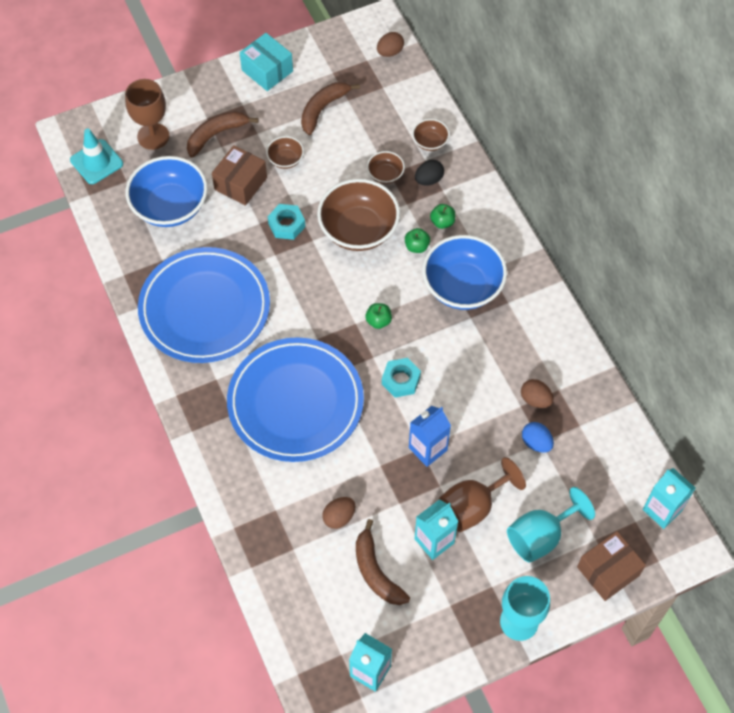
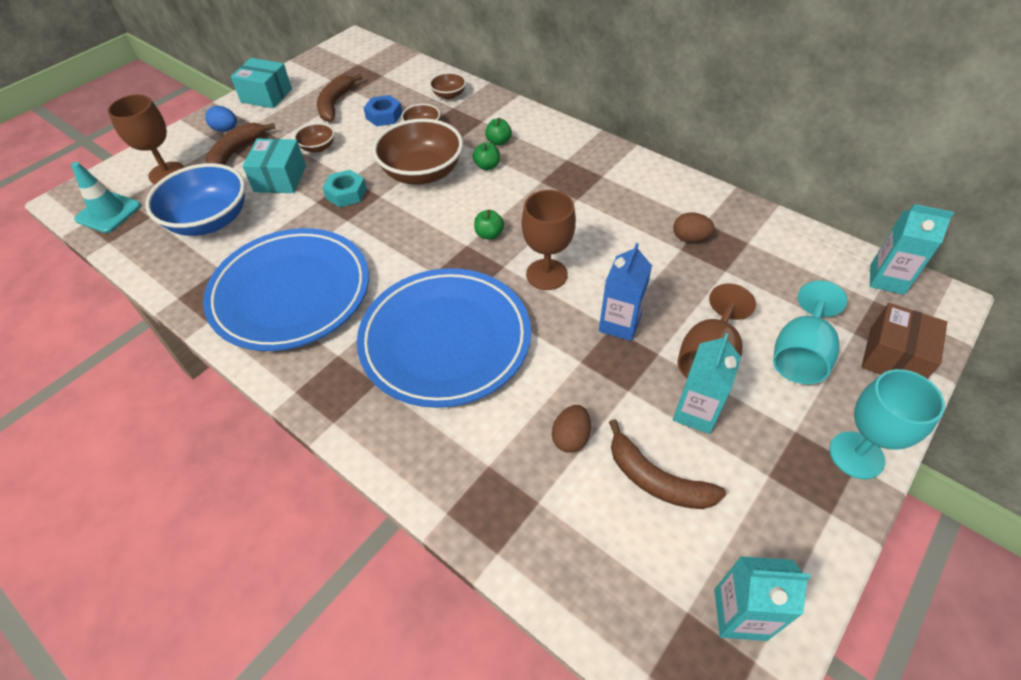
camera: 25 degrees left, 10 degrees down
(241, 183) = (280, 179): brown box -> turquoise box
(359, 144) = (384, 116): none -> blue nut
(390, 52) = (375, 53): brown egg -> none
(401, 380) = (546, 274): turquoise nut -> brown goblet
(429, 180) = (465, 118): black egg -> none
(462, 286) = (552, 179): blue bowl -> none
(536, 443) = (721, 273): blue egg -> blue egg (226, 129)

